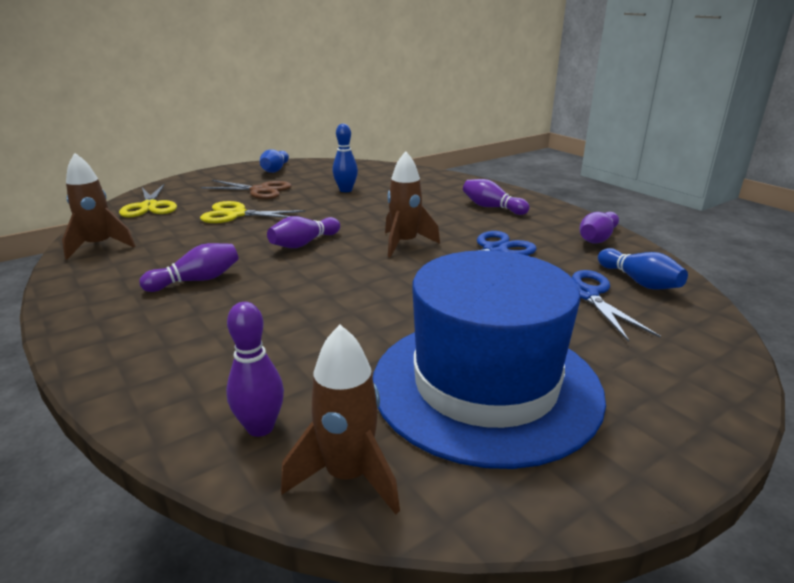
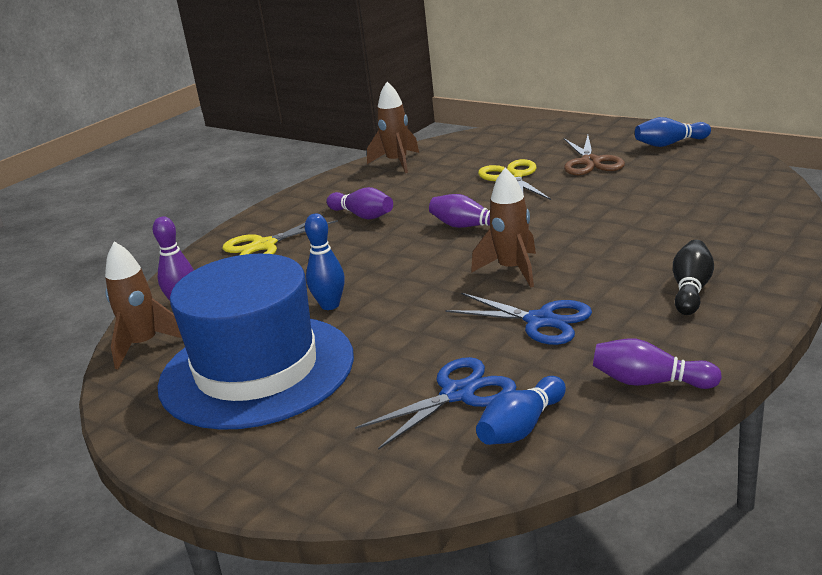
camera: 75 degrees right, 0 degrees up
(149, 206) = (495, 142): yellow scissors -> yellow scissors (264, 245)
(346, 190) = (646, 196): blue bowling pin -> blue bowling pin (330, 305)
(492, 207) = (691, 290): purple bowling pin -> black bowling pin

